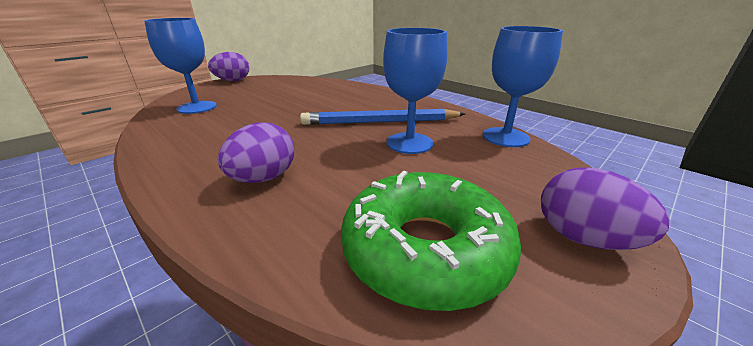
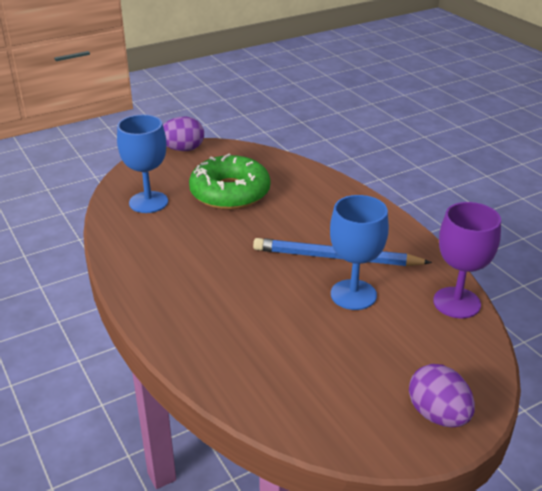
camera: 15 degrees right, 5 degrees up
(264, 178) = (214, 316): purple egg -> none
(425, 250) = (318, 400): green donut -> green donut (230, 193)
(505, 137) = (456, 303): blue goblet -> purple goblet

